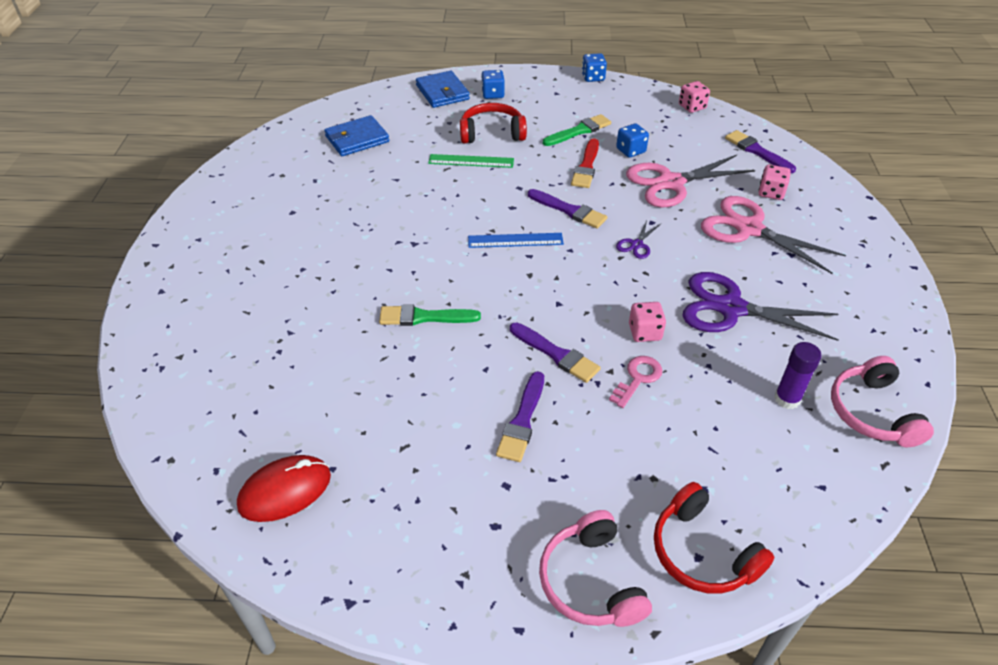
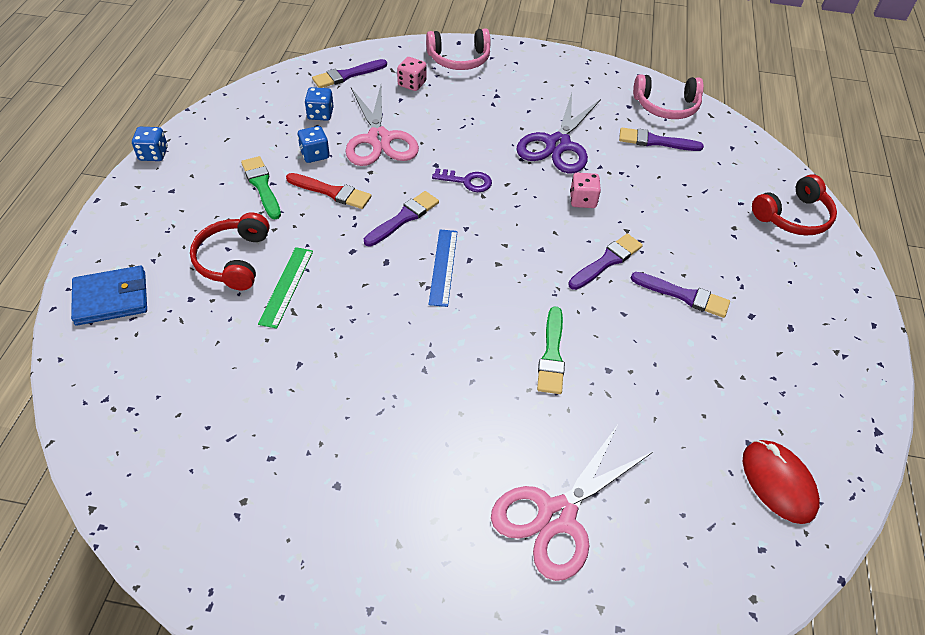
camera: 85 degrees left, 5 degrees up
(357, 139) = (187, 404): blue wallet -> none
(493, 94) = (144, 248): blue dice -> blue dice (320, 114)
(590, 581) = (827, 279): pink headphones -> pink headphones (459, 59)
(636, 245) = (467, 181): purple scissors -> purple key
(638, 378) = (635, 215): pink key -> none
(692, 107) = (253, 96): pink dice -> none
(749, 229) = (459, 109): pink scissors -> pink scissors (557, 516)
(787, 399) = (655, 141): purple glue stick -> purple brush

